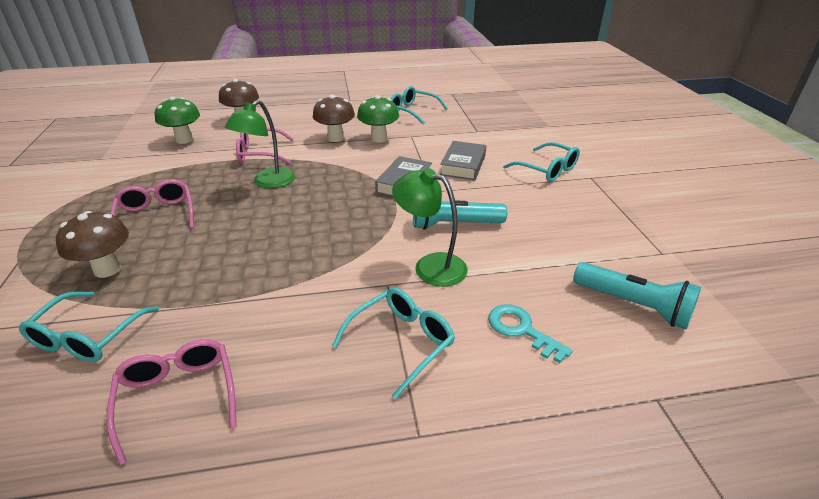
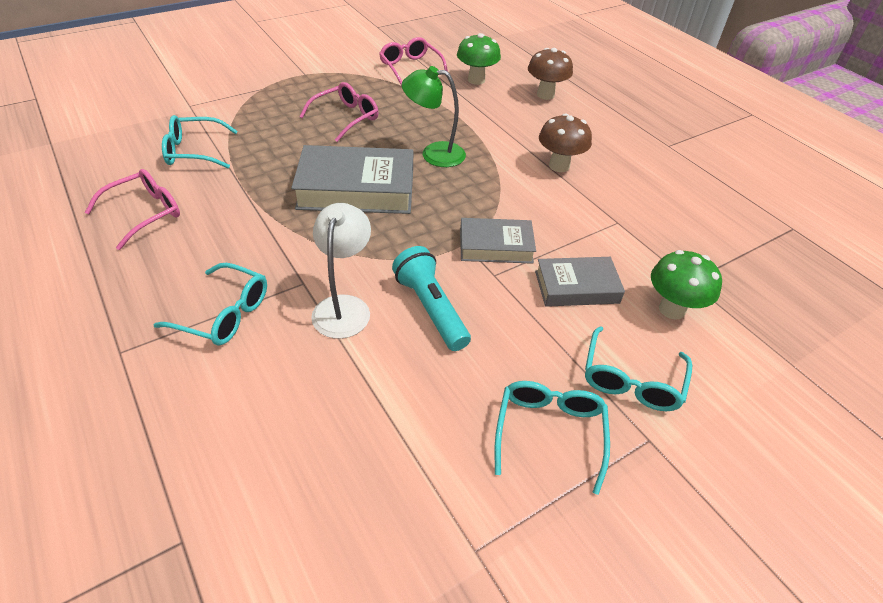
camera: 65 degrees right, 10 degrees up
(107, 269) = (267, 127): brown mushroom -> none
(259, 154) = (484, 130): pink glasses -> pink glasses (410, 68)
(279, 231) = (356, 189): none -> grey book
(379, 138) = (586, 198): green mushroom -> green mushroom (672, 309)
(412, 111) = (690, 205): turquoise glasses -> turquoise glasses (549, 432)
(430, 266) = (344, 307): green lamp -> white lamp
(521, 330) = (262, 402): turquoise key -> none
(633, 305) = (338, 513): turquoise flashlight -> none

